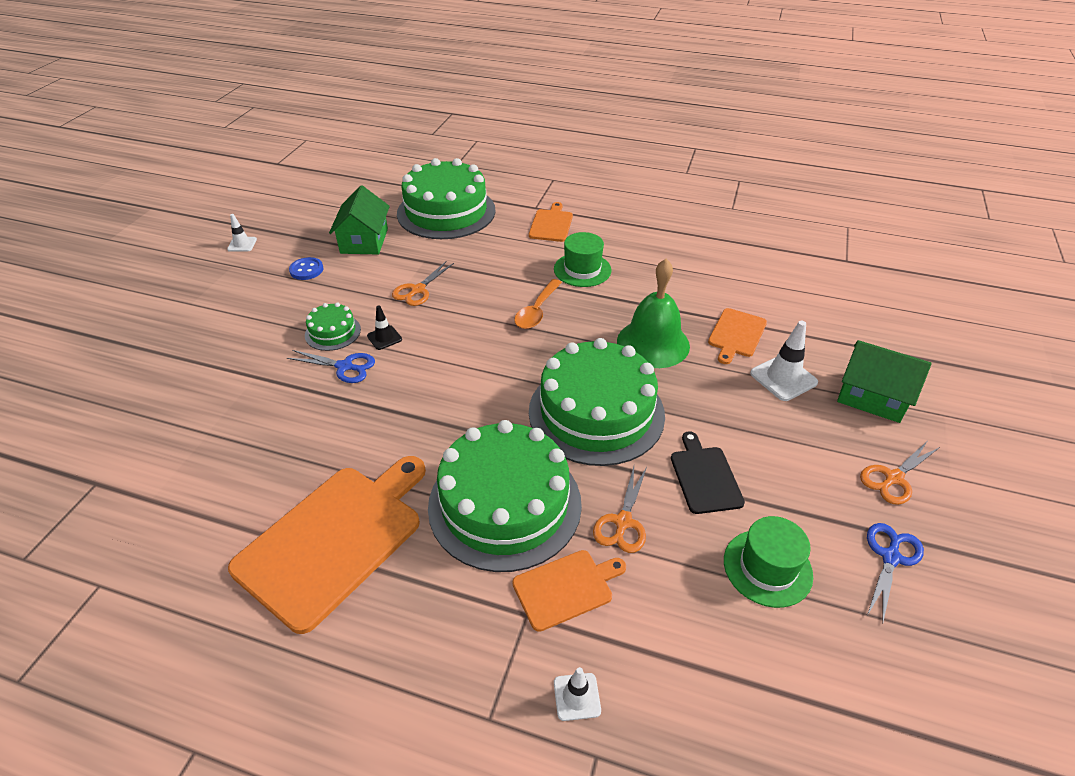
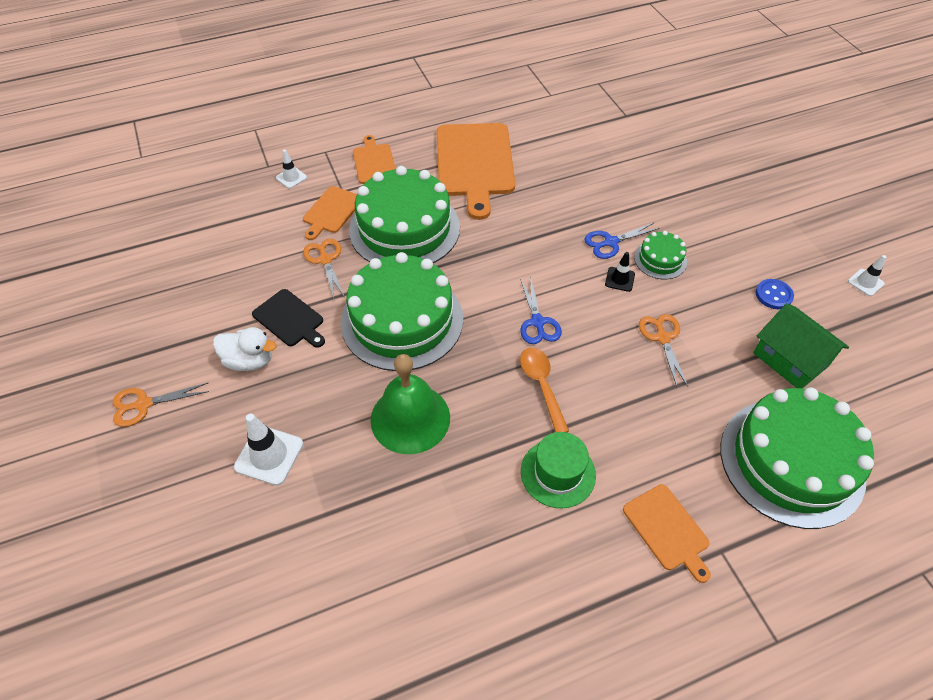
camera: 140 degrees right, 10 degrees up
(736, 334) = (340, 485): orange cutting board -> orange cutting board (374, 162)
(767, 459) = (250, 361): none -> white duck
(767, 567) = (219, 285): green hat -> none
(872, 396) = (177, 487): green house -> none
(890, 557) = (138, 338): blue scissors -> blue scissors (537, 322)
(893, 478) = (144, 404): orange scissors -> orange scissors turned 120 degrees counterclockwise

